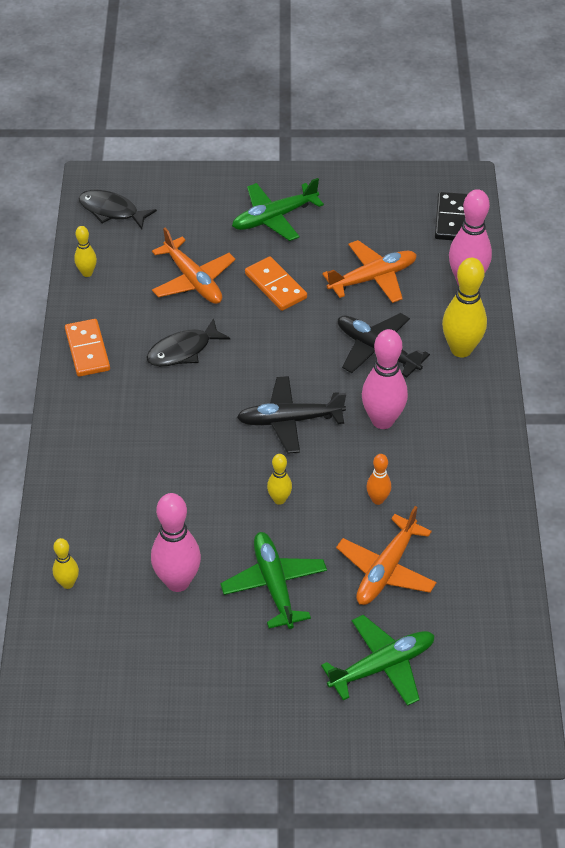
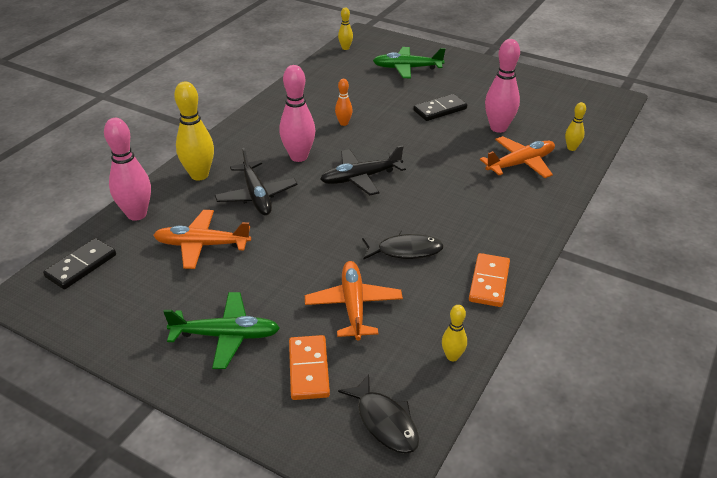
camera: 150 degrees left, 10 degrees down
(274, 585) = (440, 110): green plane -> black domino
(276, 286) = (286, 271): orange domino -> orange domino (308, 369)
(279, 499) = (405, 142): yellow bowling pin -> yellow bowling pin (345, 48)
(290, 420) = (361, 178): black plane -> black plane turned 135 degrees clockwise
(386, 569) = (369, 96): orange plane -> orange plane (520, 163)

